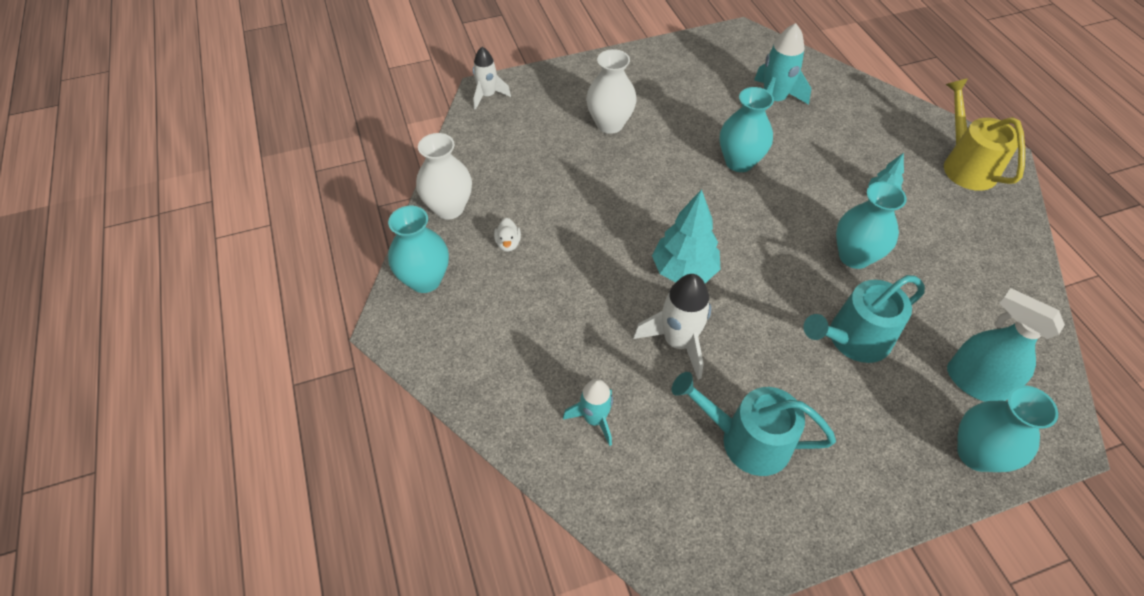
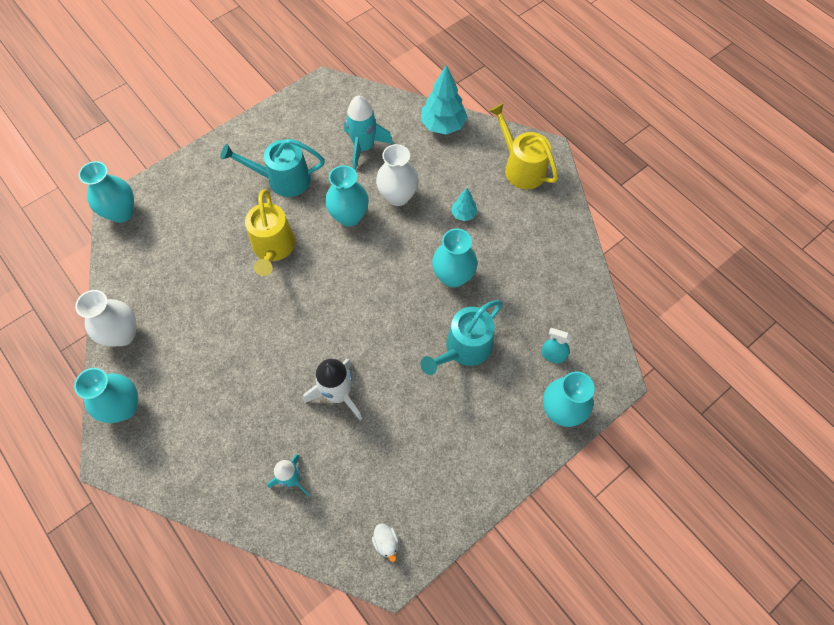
camera: 20 degrees left, 10 degrees up
(487, 96) = (121, 212): white rocket -> turquoise vase
(508, 243) = (182, 351): white duck -> white duck (386, 542)
(609, 124) = (235, 211): white vase -> white vase (398, 196)
(642, 170) = (273, 248): none -> yellow watering can
(684, 271) = (328, 331): turquoise tree -> turquoise tree (443, 125)
(746, 440) = (405, 456): turquoise watering can -> turquoise watering can (283, 180)
(974, 382) = (553, 355): turquoise spray bottle -> turquoise spray bottle, size x0.57

